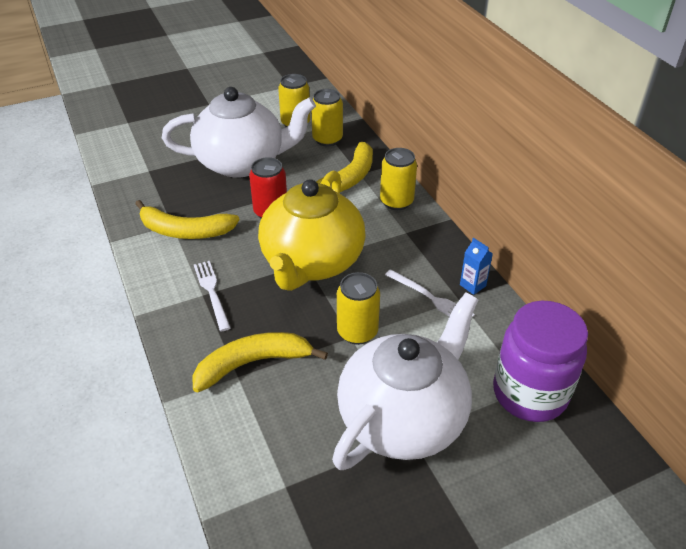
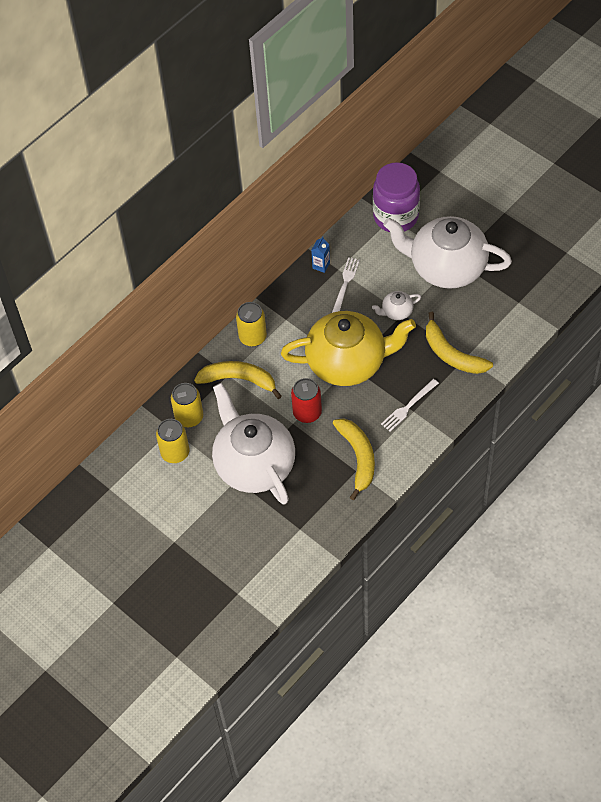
camera: 110 degrees left, 15 degrees up
(357, 332) = (396, 312): yellow can -> white teapot

